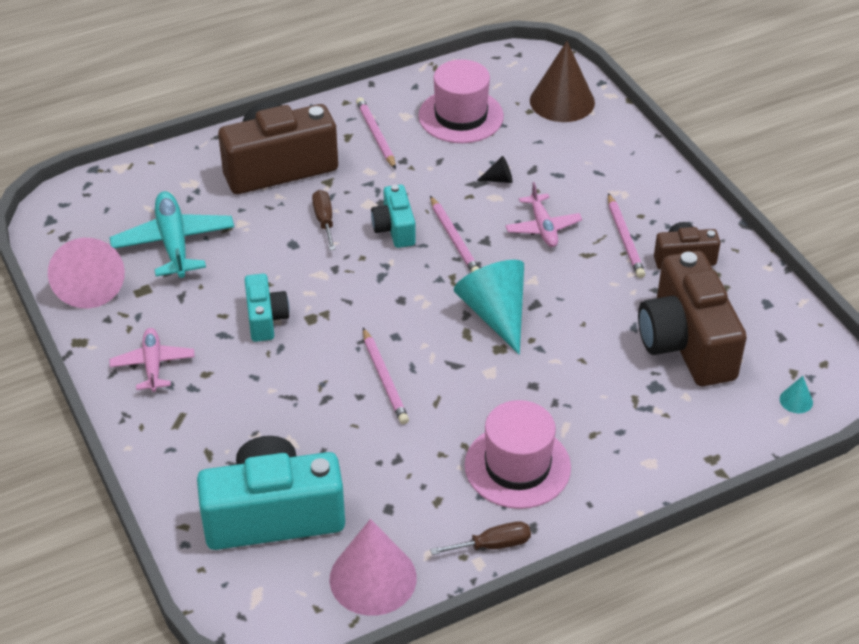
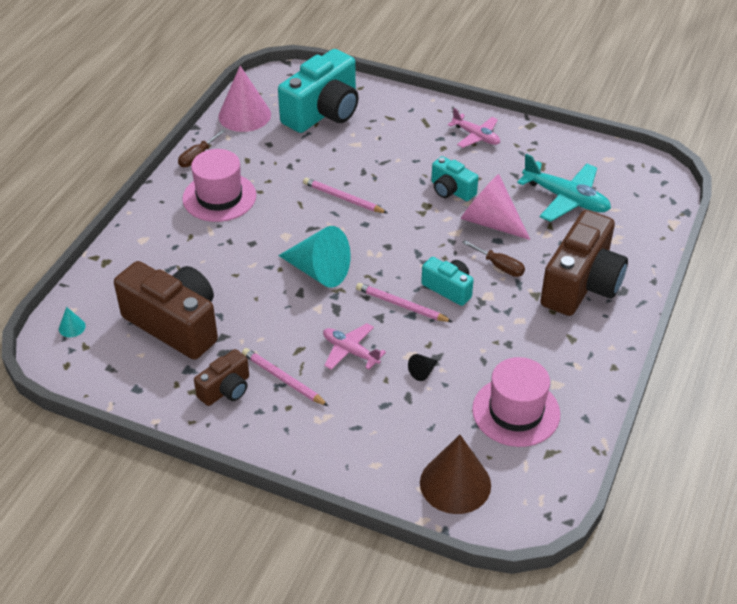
camera: 140 degrees right, 0 degrees up
(89, 284) = (573, 152): pink cone -> pink cone (490, 222)
(376, 135) = (554, 352): pink pencil -> none

